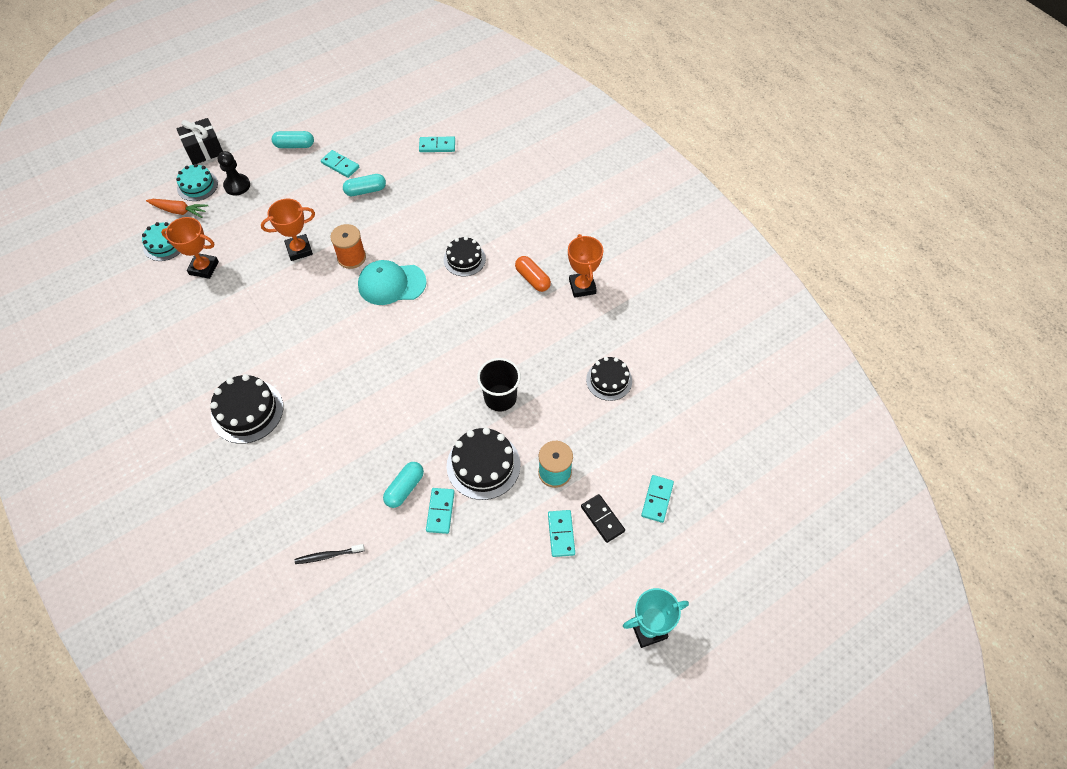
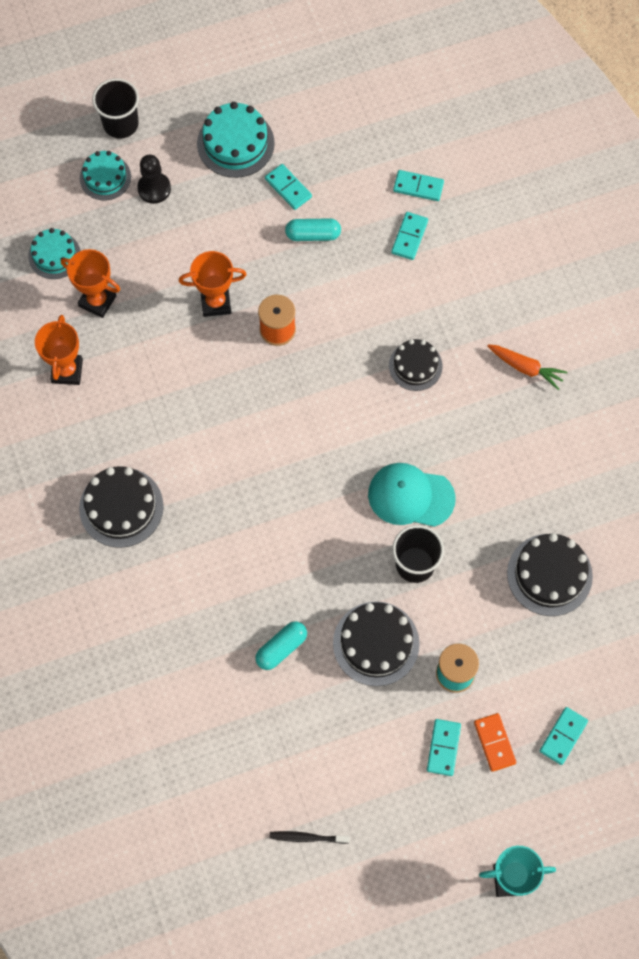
camera: 15 degrees right, 10 degrees up
(179, 211) = (78, 210): orange carrot -> orange carrot (526, 368)
(204, 150) = (121, 124): black gift -> black cup
(294, 145) = (235, 143): turquoise capsule -> turquoise cake
(328, 555) = (183, 705): black toothbrush -> black toothbrush (307, 837)
(391, 284) = (319, 379): turquoise cap -> turquoise cap (410, 496)
(440, 511) = (315, 686): turquoise domino -> turquoise domino (409, 237)
(532, 279) = (493, 414): orange capsule -> none
(582, 287) = (551, 440): orange trophy -> orange trophy (67, 371)
(602, 519) = (494, 743): black domino -> orange domino
(609, 380) = (549, 575): black cake -> black cake, size x1.52

